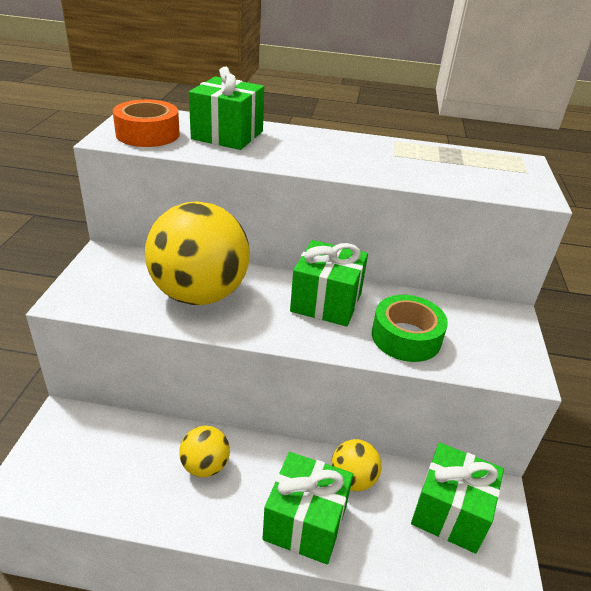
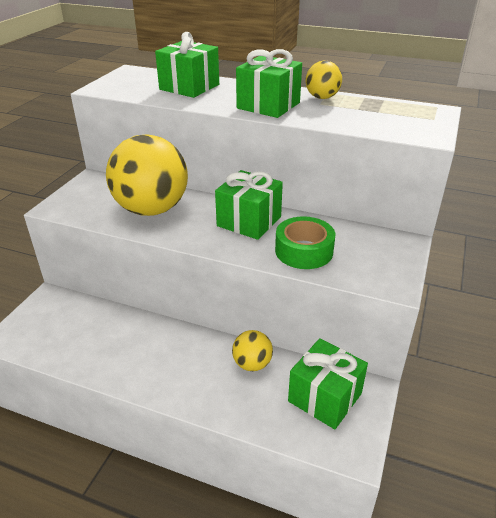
camera: 15 degrees right, 0 degrees up
(148, 134) = (128, 86): orange tape -> none
(205, 466) = (140, 341): yellow ball -> yellow ball (322, 97)
(305, 522) = (203, 388): green gift -> green gift (268, 105)

